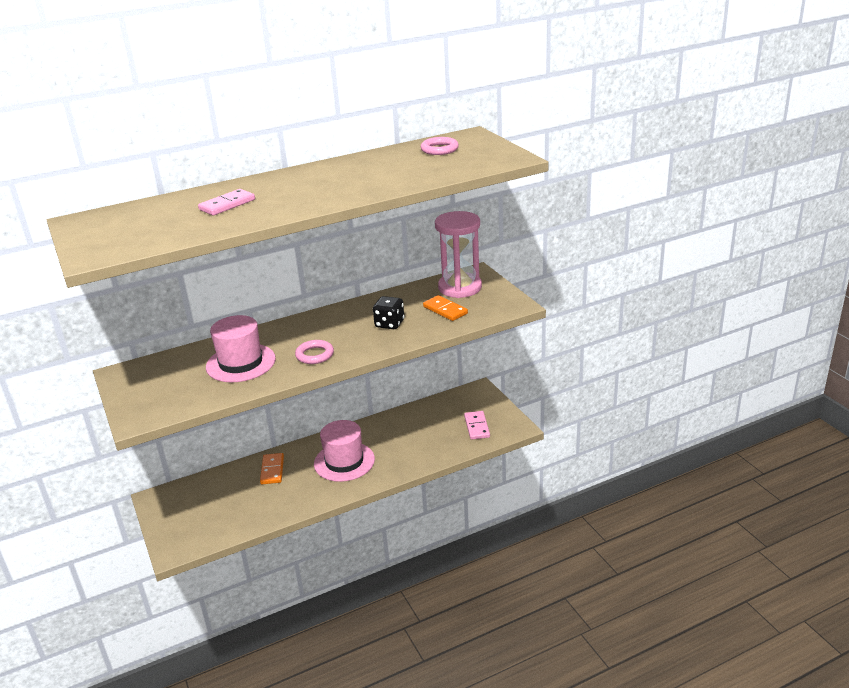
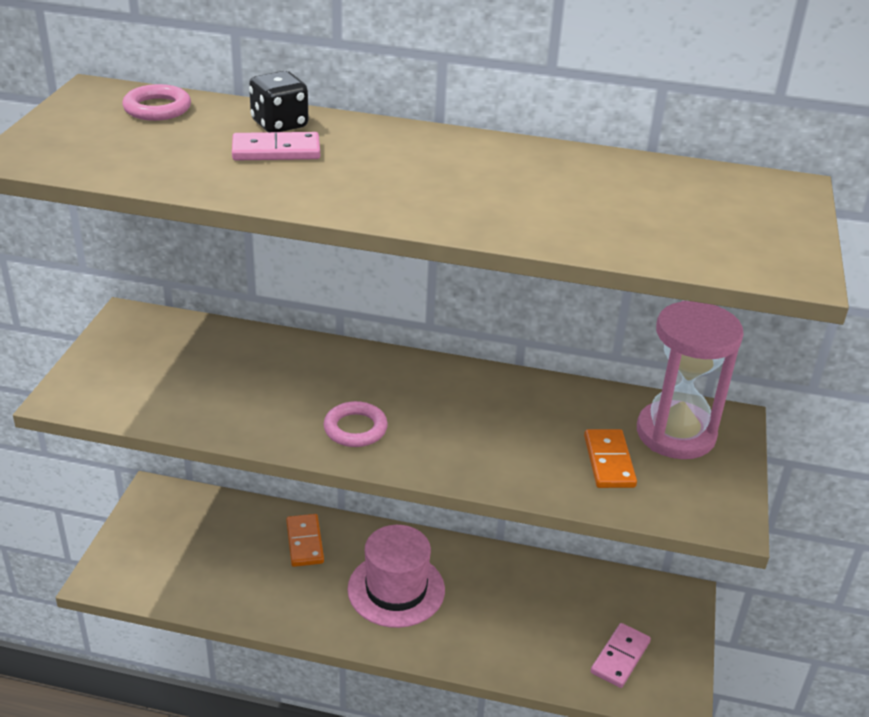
camera: 35 degrees right, 5 degrees up
(241, 363) = (260, 385): pink hat -> none
(272, 470) = (304, 542): orange domino -> orange domino turned 45 degrees counterclockwise
(389, 324) = (505, 437): black dice -> black dice (279, 124)
(439, 149) = (696, 193): pink ring -> pink ring (157, 108)

